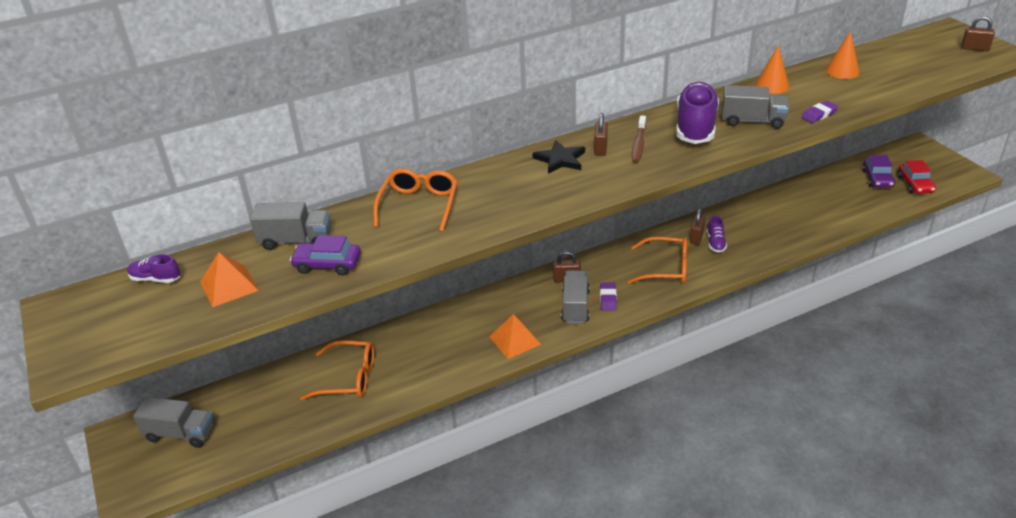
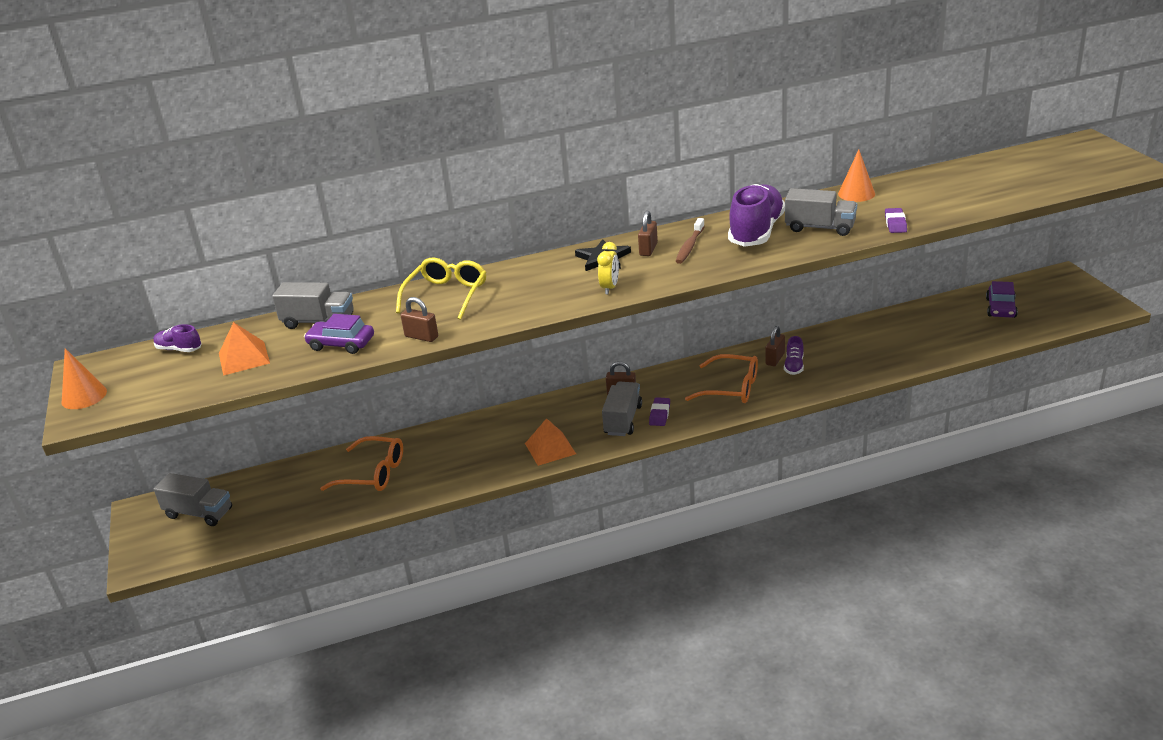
camera: 10 degrees right, 5 degrees down
(419, 205) = (446, 295): orange glasses -> yellow glasses
(578, 191) = (609, 288): none -> yellow clock
(819, 115) = (895, 223): purple eraser -> purple eraser turned 60 degrees counterclockwise
(842, 71) = (940, 181): orange cone -> orange cone (84, 396)
(915, 184) = (1043, 316): red car -> none
(974, 48) = (1103, 161): brown padlock -> brown padlock (421, 337)

